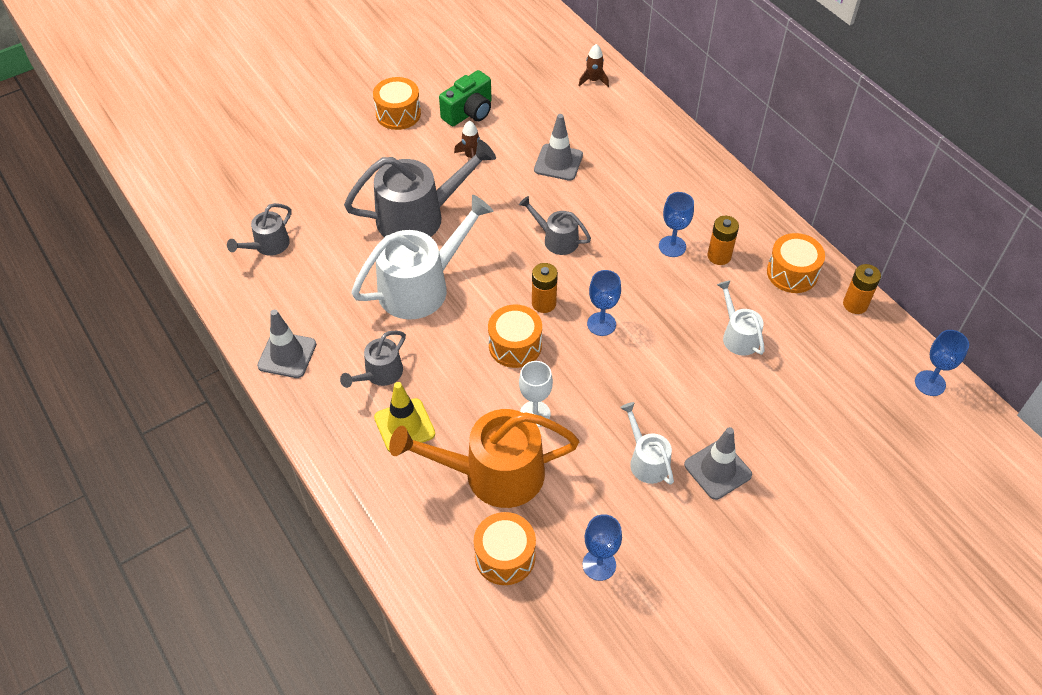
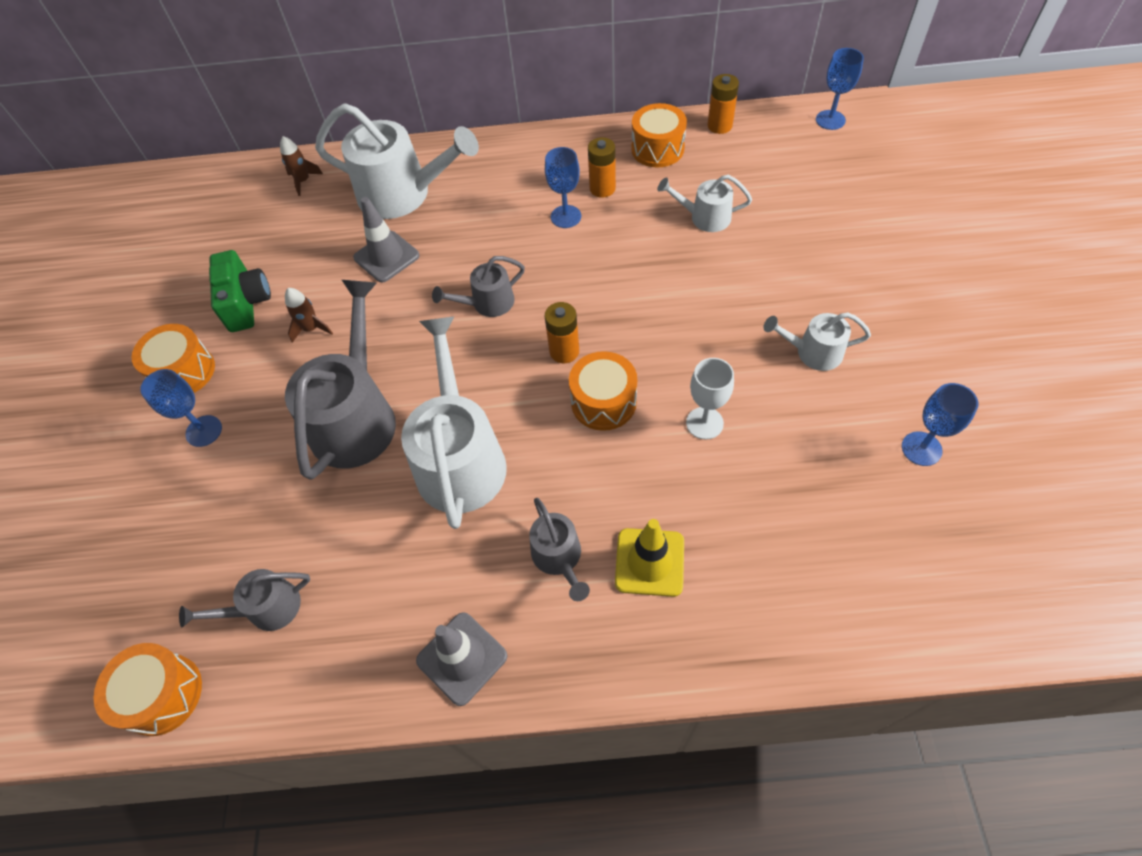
camera: 55 degrees left, 5 degrees up
(268, 245) = (267, 608): grey watering can -> grey watering can turned 90 degrees clockwise
(493, 474) = (763, 497): orange watering can -> none
(505, 556) = (877, 533): orange drum -> orange drum (162, 694)
(601, 324) = (623, 314): blue goblet -> blue goblet (204, 431)
(622, 140) = (403, 194): none -> white watering can
(717, 470) = (851, 302): grey traffic cone -> none

